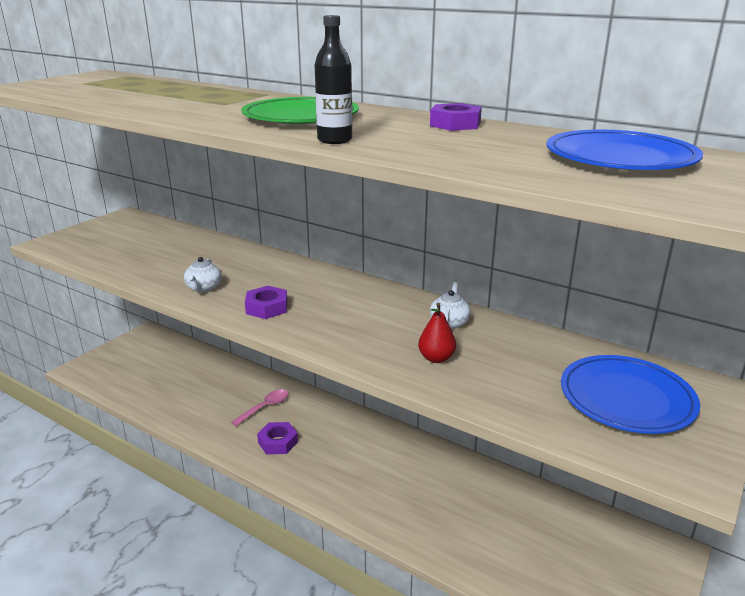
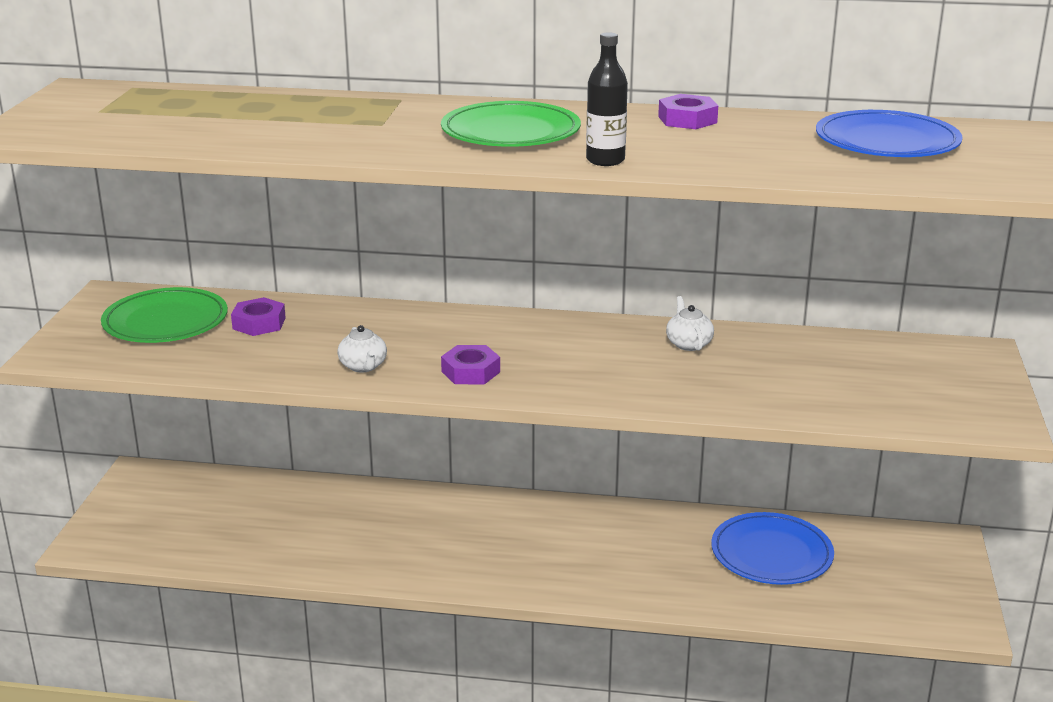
camera: 25 degrees left, 0 degrees up
(131, 236) = (165, 322): none -> green plate
(265, 407) = (409, 522): pink spoon -> none
(278, 442) = (463, 555): purple nut -> purple nut (259, 323)
(436, 358) = (710, 382): red pear -> none
(626, 398) = (911, 377): blue plate -> blue plate (771, 554)

